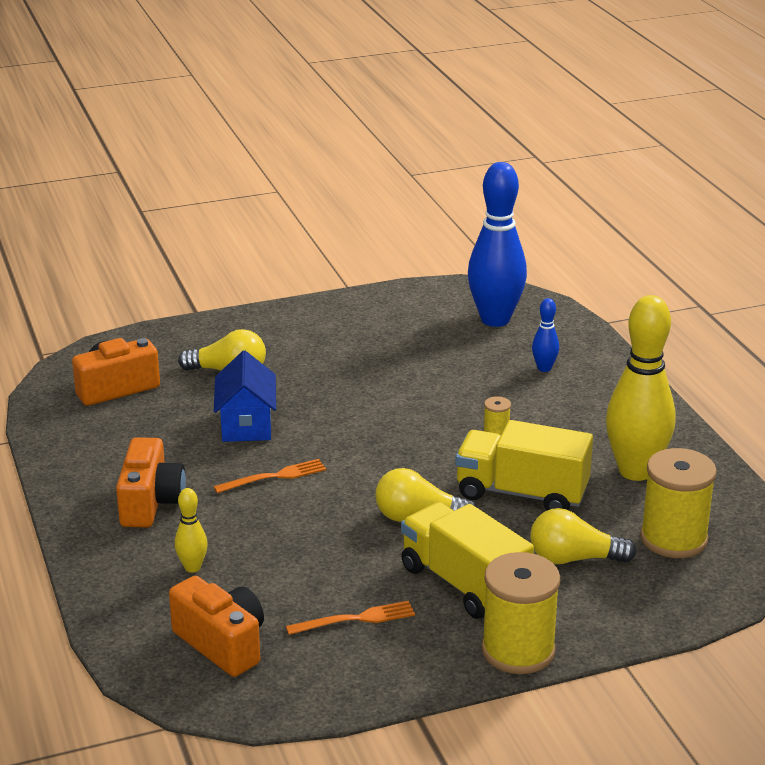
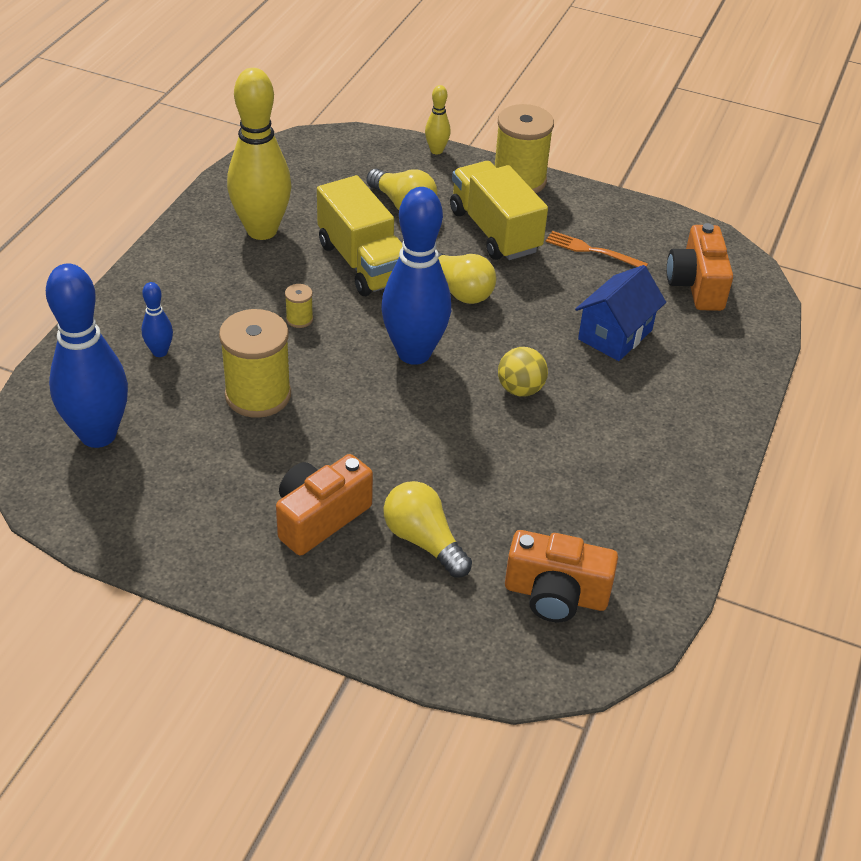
camera: 140 degrees left, 15 degrees up
(151, 503) = (645, 427): orange camera -> orange camera (319, 518)
(192, 567) = (665, 350): yellow bowling pin -> yellow bowling pin (436, 150)
(246, 424) = (482, 459): blue house -> blue house (615, 335)
(274, 477) = (520, 389): orange fork -> yellow ball
(383, 457) = (414, 353): none -> blue bowling pin
(464, 584) = (494, 231): yellow truck -> yellow truck turned 150 degrees clockwise
(673, 539) = (323, 179): yellow spool -> yellow spool (258, 395)

